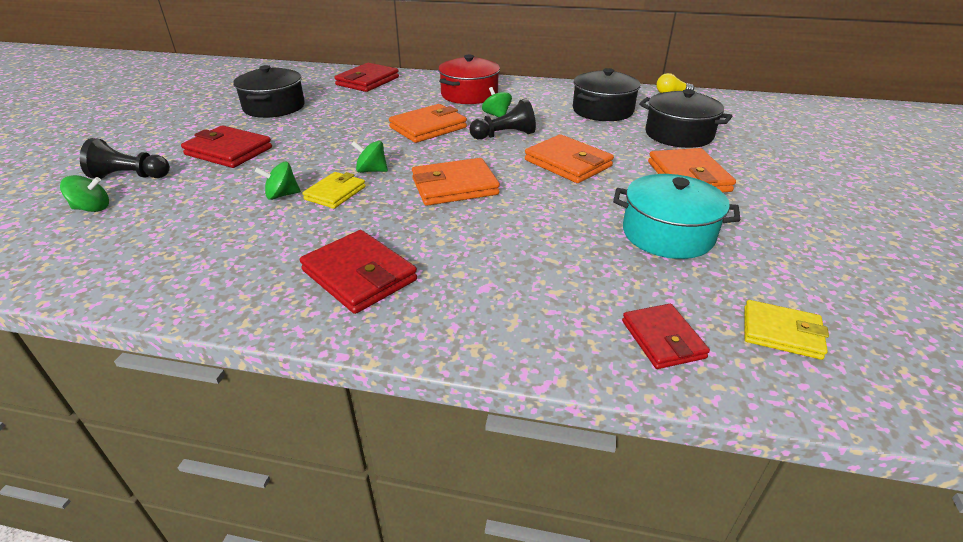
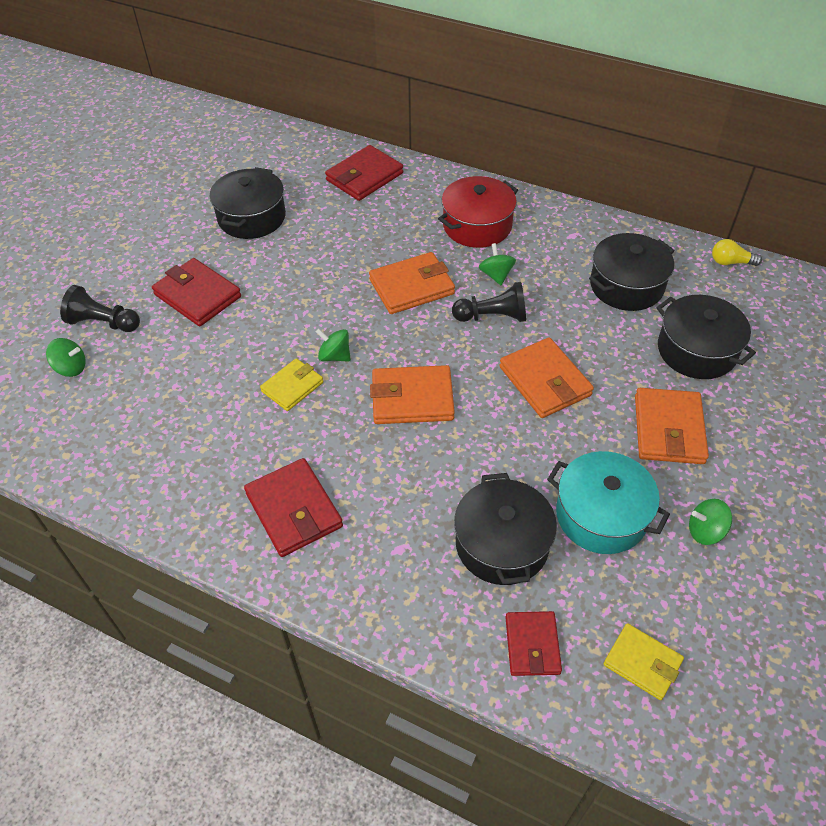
camera: 15 degrees right, 15 degrees up
(282, 195) = (241, 380): green spinning top -> green spinning top (705, 531)
(587, 267) = (502, 544): none -> black pot

